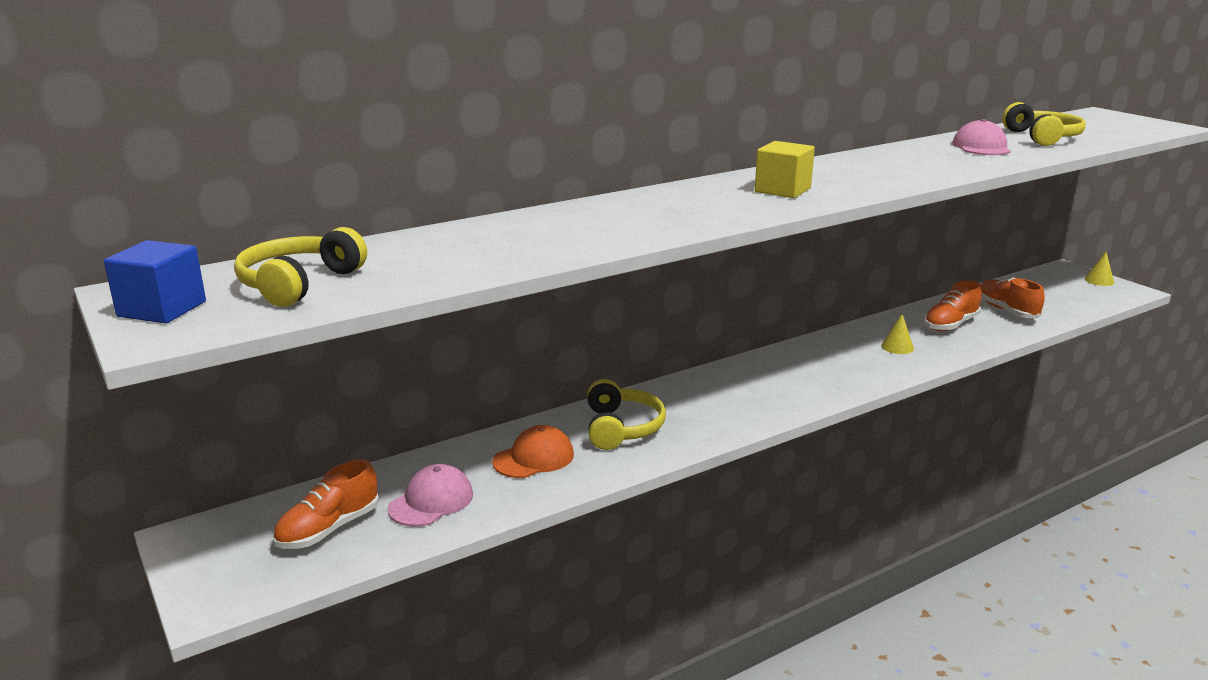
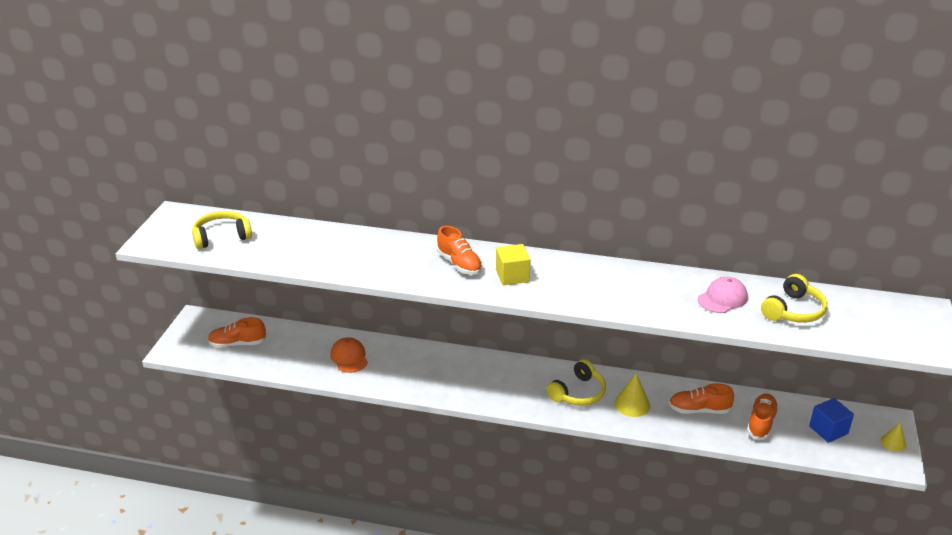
camera: 45 degrees right, 10 degrees up
(162, 309) = (167, 228): blue cube -> blue cube (828, 430)
(431, 501) = (284, 354): pink cap -> none
(534, 458) = (349, 357): orange cap -> orange cap turned 120 degrees counterclockwise
(622, 428) = (407, 365): yellow headphones -> yellow headphones (578, 393)
(704, 200) = (459, 264): none -> orange shoe
(897, 347) = (632, 404): yellow cone -> yellow cone, size x1.54

